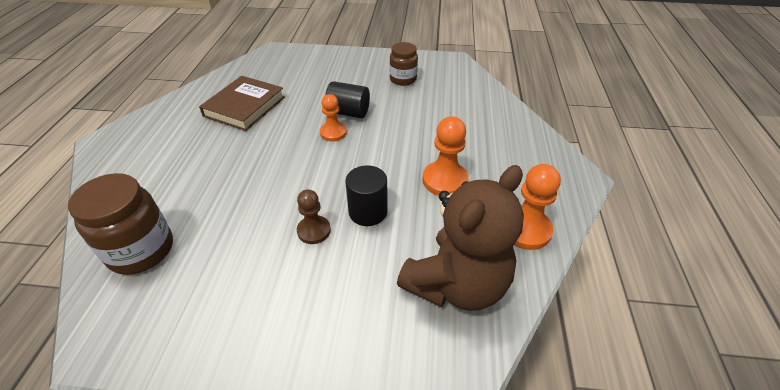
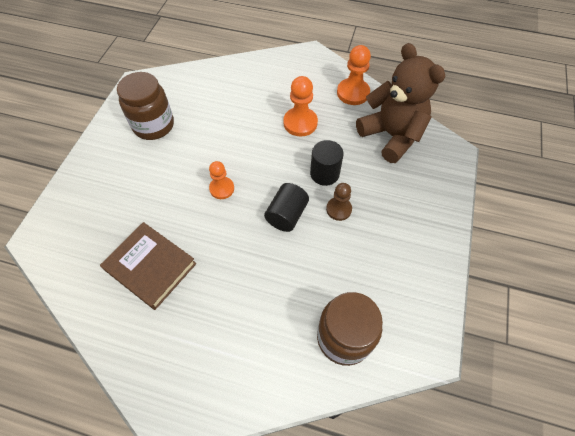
camera: 80 degrees left, 15 degrees up
(348, 112) = (194, 174): black cylinder -> black cylinder (287, 215)
(403, 79) = (153, 125): brown jar -> brown jar, size x1.56

